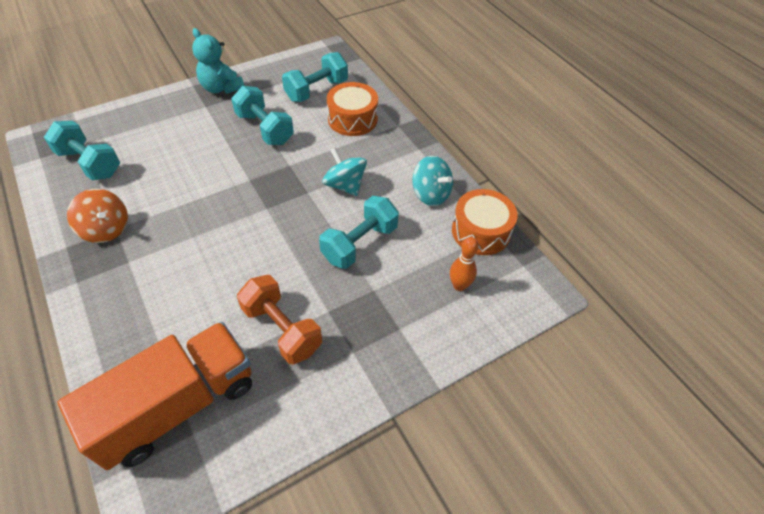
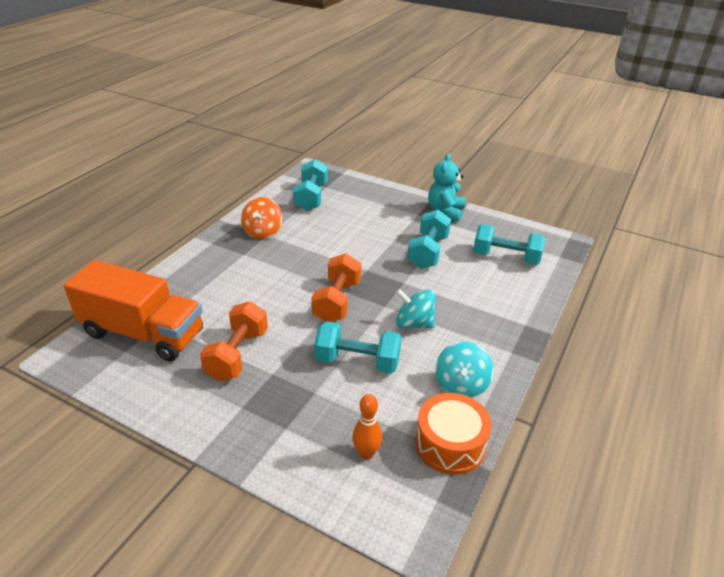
camera: 60 degrees right, 15 degrees down
(273, 221) = (337, 301): none -> orange dumbbell
(345, 185) = (414, 323): turquoise spinning top -> turquoise spinning top turned 90 degrees counterclockwise
(352, 119) = (497, 293): orange drum -> none

